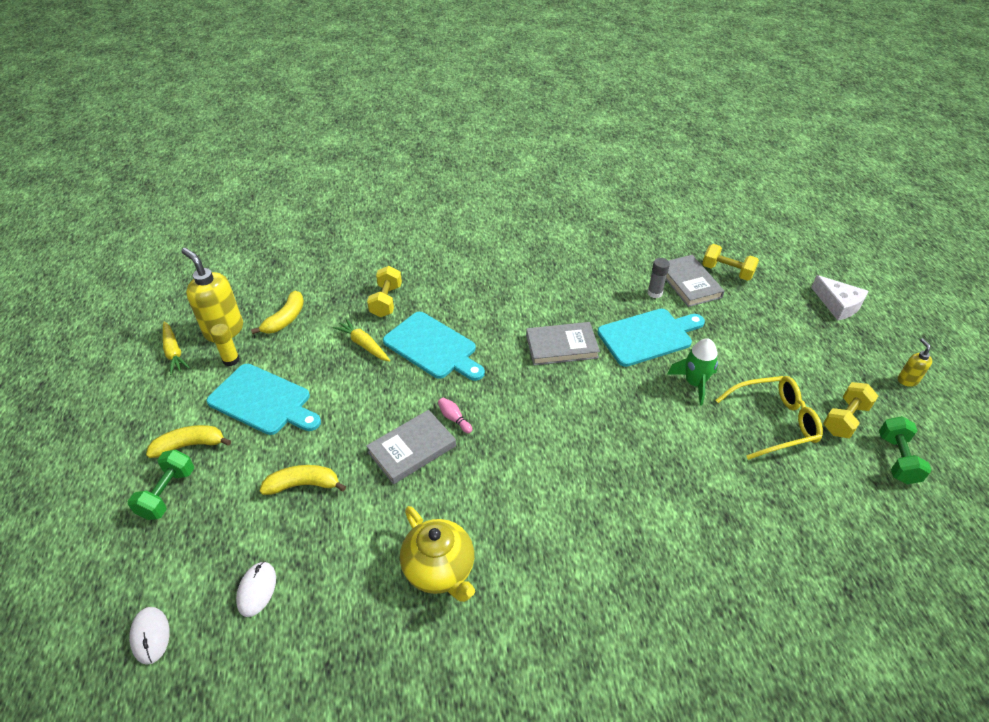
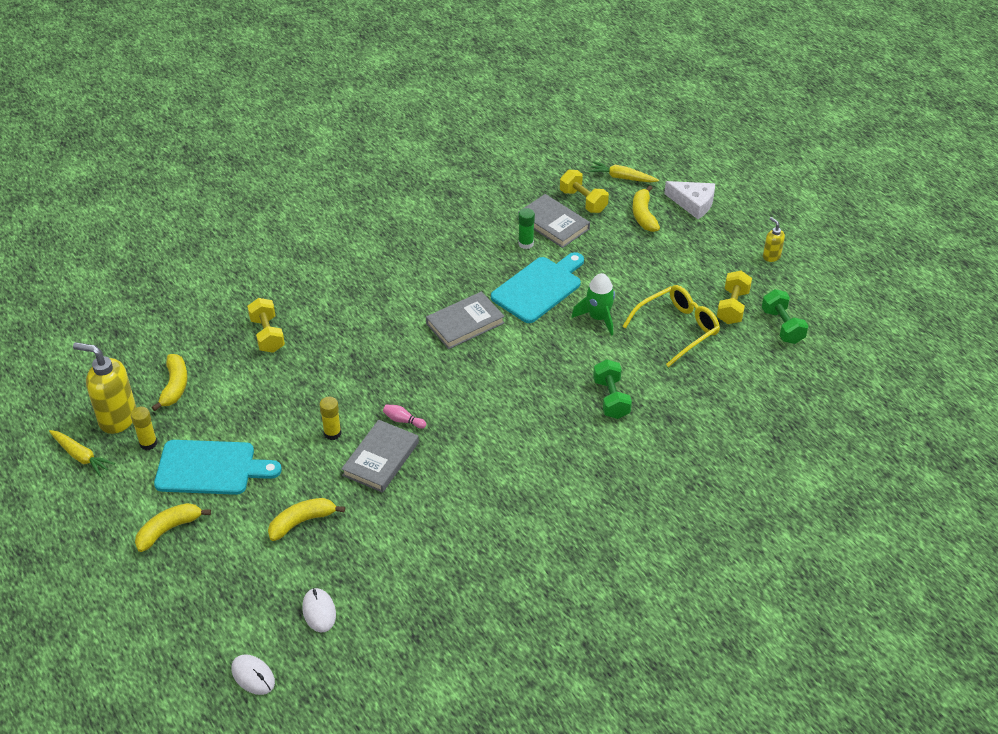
camera: 25 degrees left, 0 degrees up
(167, 493) = (180, 574): green dumbbell -> green dumbbell (611, 399)
(363, 345) = (273, 384): yellow carrot -> yellow carrot (622, 177)
(384, 407) = (332, 433): none -> yellow glue stick
(432, 347) = (343, 364): turquoise cutting board -> none
(440, 570) = (462, 540): yellow teapot -> none
(654, 293) = (526, 244): grey glue stick -> green glue stick
(727, 272) = (583, 201): yellow dumbbell -> yellow dumbbell turned 45 degrees clockwise
(782, 301) = (643, 215): none -> yellow banana

